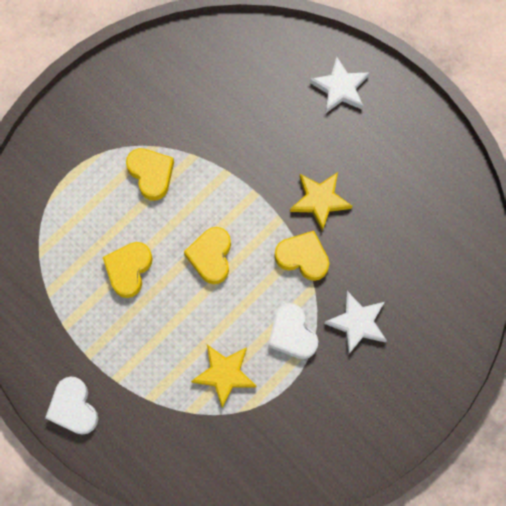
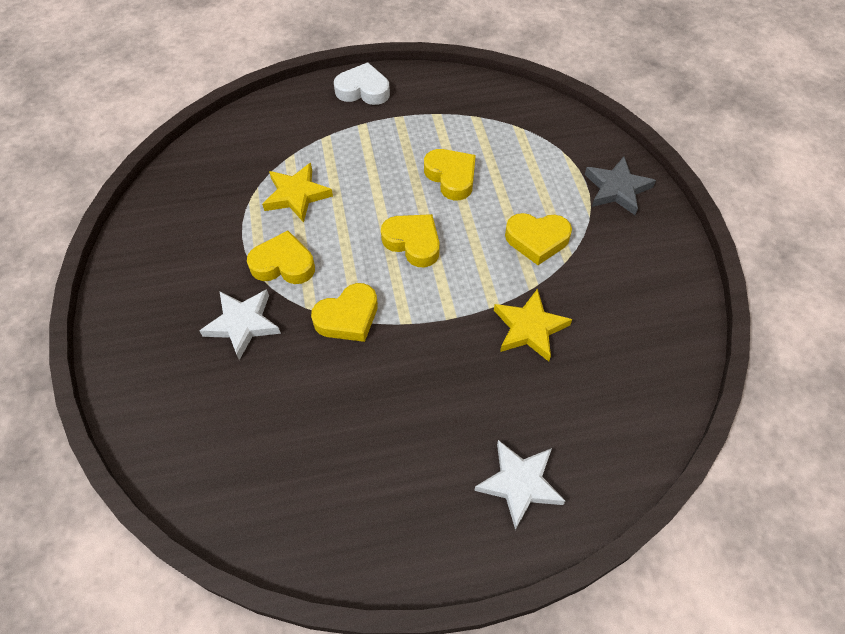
camera: 125 degrees right, 15 degrees down
(64, 145) = (617, 189): none -> grey star
(292, 334) = (283, 264): white heart -> yellow heart
(320, 201) = (395, 371): yellow star -> yellow star (529, 328)

